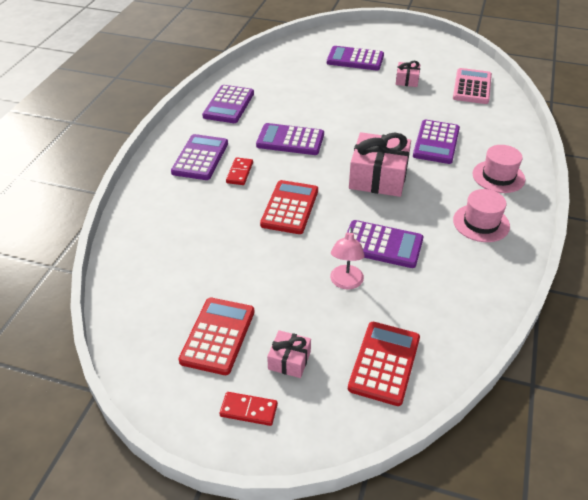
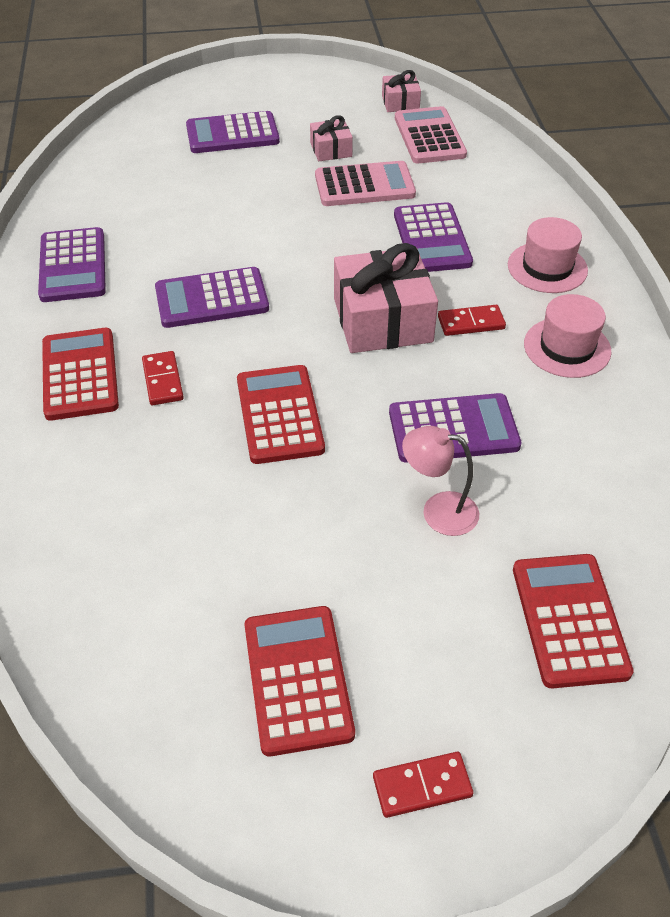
camera: 25 degrees left, 5 degrees up
(200, 158) = (80, 374): purple calculator -> red calculator
(289, 360) = (432, 674): pink gift -> pink gift (400, 103)
(345, 283) = (438, 511): pink lamp -> pink lamp turned 120 degrees clockwise
(414, 104) = (364, 185): none -> pink calculator
(430, 193) = (471, 323): none -> red domino

